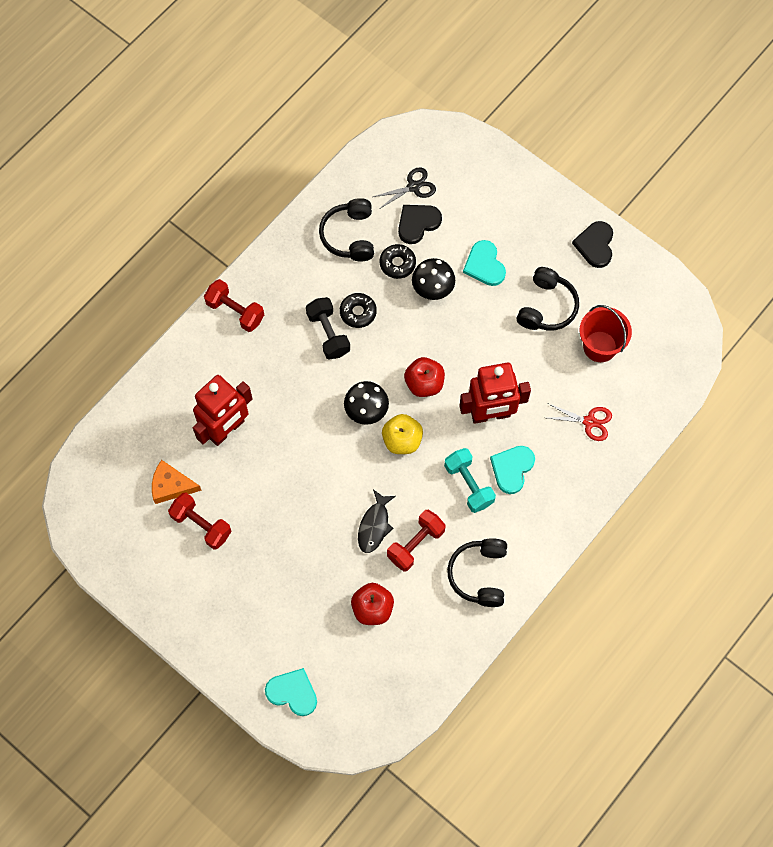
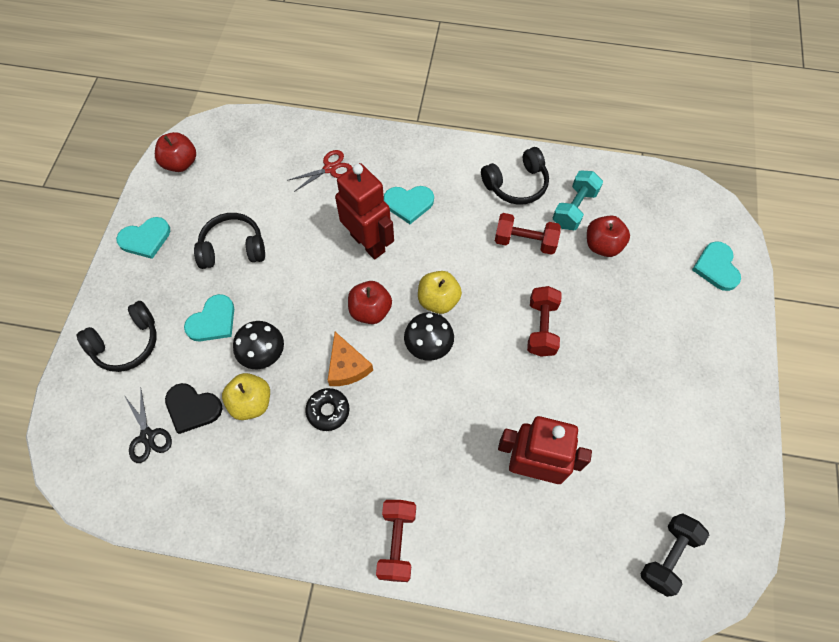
camera: 120 degrees left, 5 degrees down
(171, 486) = (626, 486): orange cheese -> orange cheese (347, 366)
(201, 525) = (641, 431): red dumbbell -> red dumbbell (541, 328)
(328, 334) = (368, 427): black dumbbell -> black dumbbell (668, 556)
(349, 236) = (240, 470): black headphones -> black headphones (126, 343)
(374, 525) = (532, 281): black fish -> none
(397, 264) = (251, 403): black donut -> yellow apple
(413, 187) = (147, 436): black scissors -> black scissors turned 150 degrees counterclockwise
(468, 484) = (444, 228): turquoise dumbbell -> turquoise dumbbell (574, 208)
(589, 422) = (330, 168): red scissors -> red scissors turned 75 degrees clockwise
(595, 245) = (145, 239): black heart -> turquoise heart
(600, 346) = (252, 191): red bucket -> none
(665, 301) = (180, 163): none -> red apple

